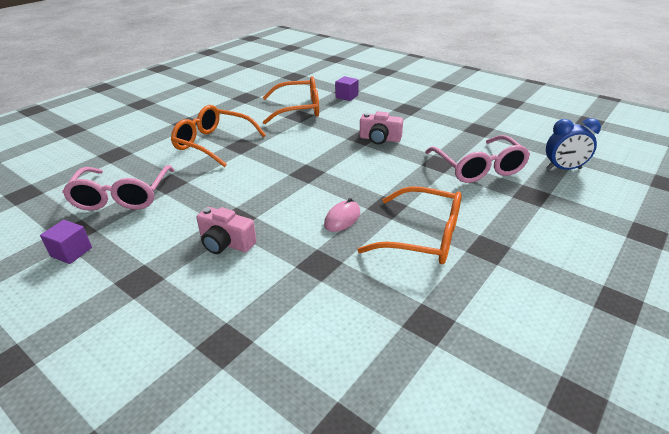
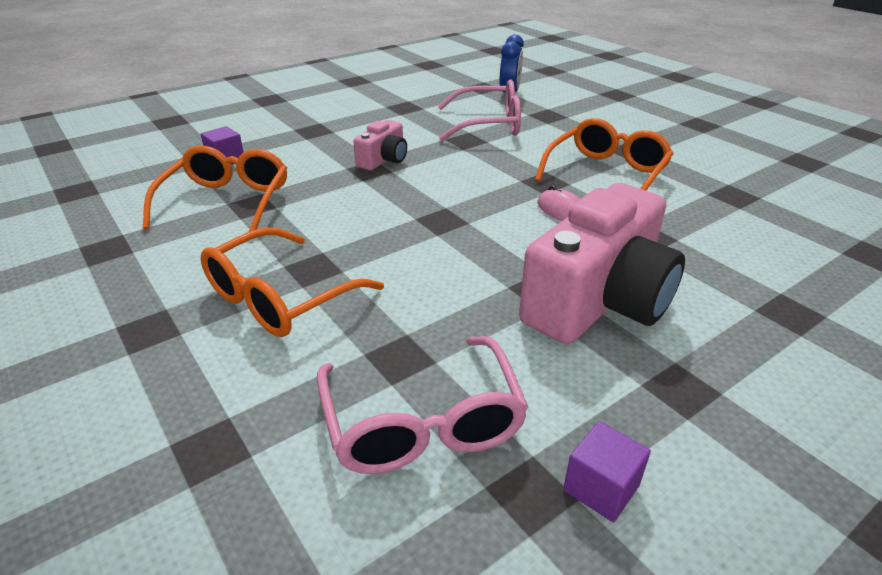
camera: 75 degrees left, 0 degrees up
(122, 197) = (422, 423): pink glasses -> pink glasses turned 60 degrees clockwise
(226, 243) = (599, 300): pink camera -> pink camera, size x2.05

